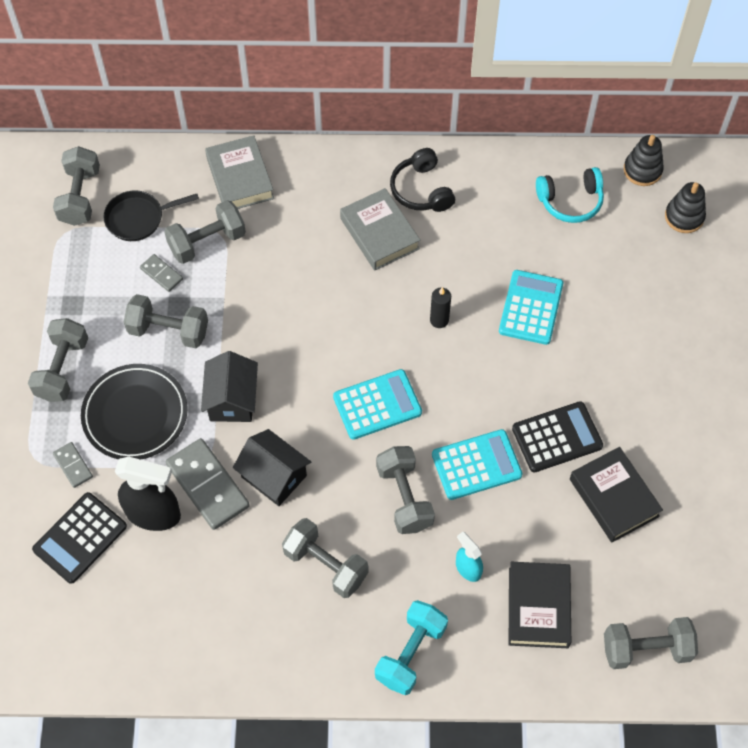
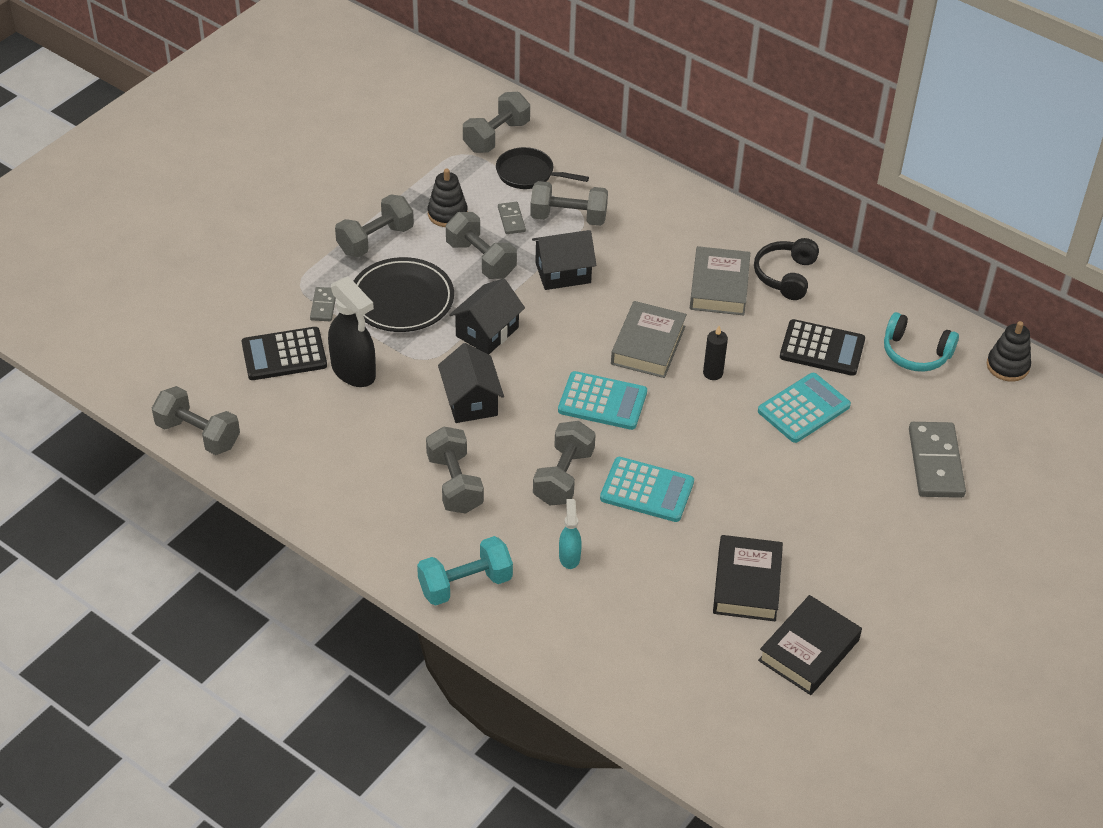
camera: 35 degrees right, 15 degrees down
(208, 485) = (413, 377): grey domino -> grey domino (936, 463)
(240, 178) = (637, 189): grey book -> grey book (648, 345)
(246, 300) = (563, 272): none -> black house
(538, 607) = (603, 619): black book -> black book (809, 650)
(557, 437) = (737, 512): black calculator -> black calculator (822, 348)
(646, 649) = (670, 707): grey dumbbell -> grey dumbbell (198, 434)
(684, 217) = (1015, 420): black stacking toy -> black stacking toy (447, 214)

